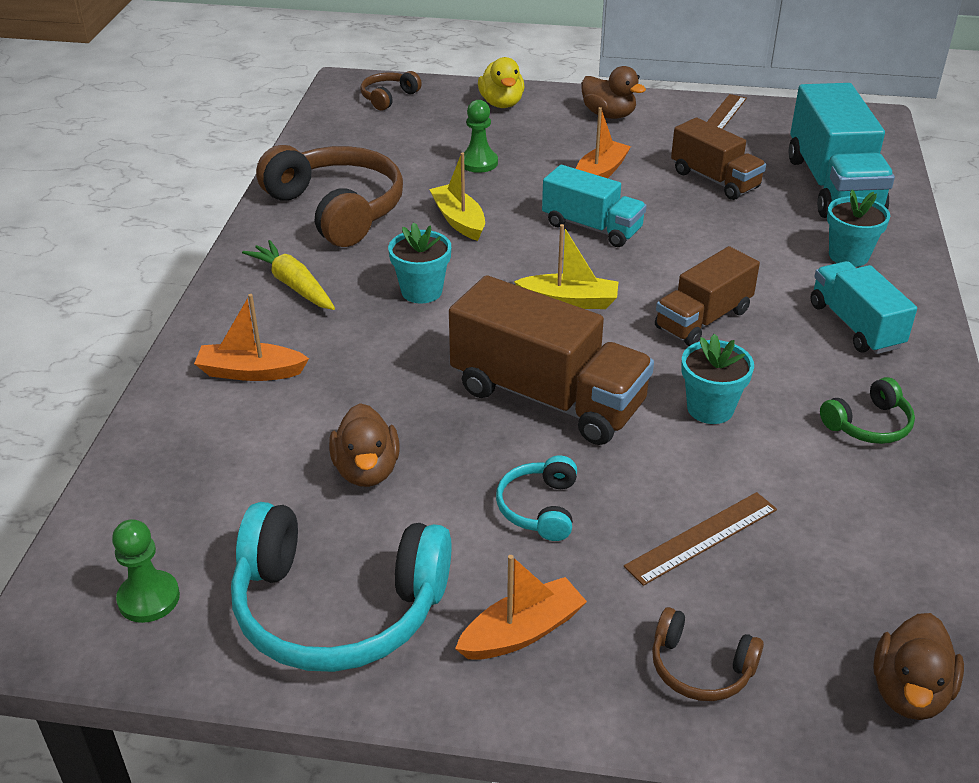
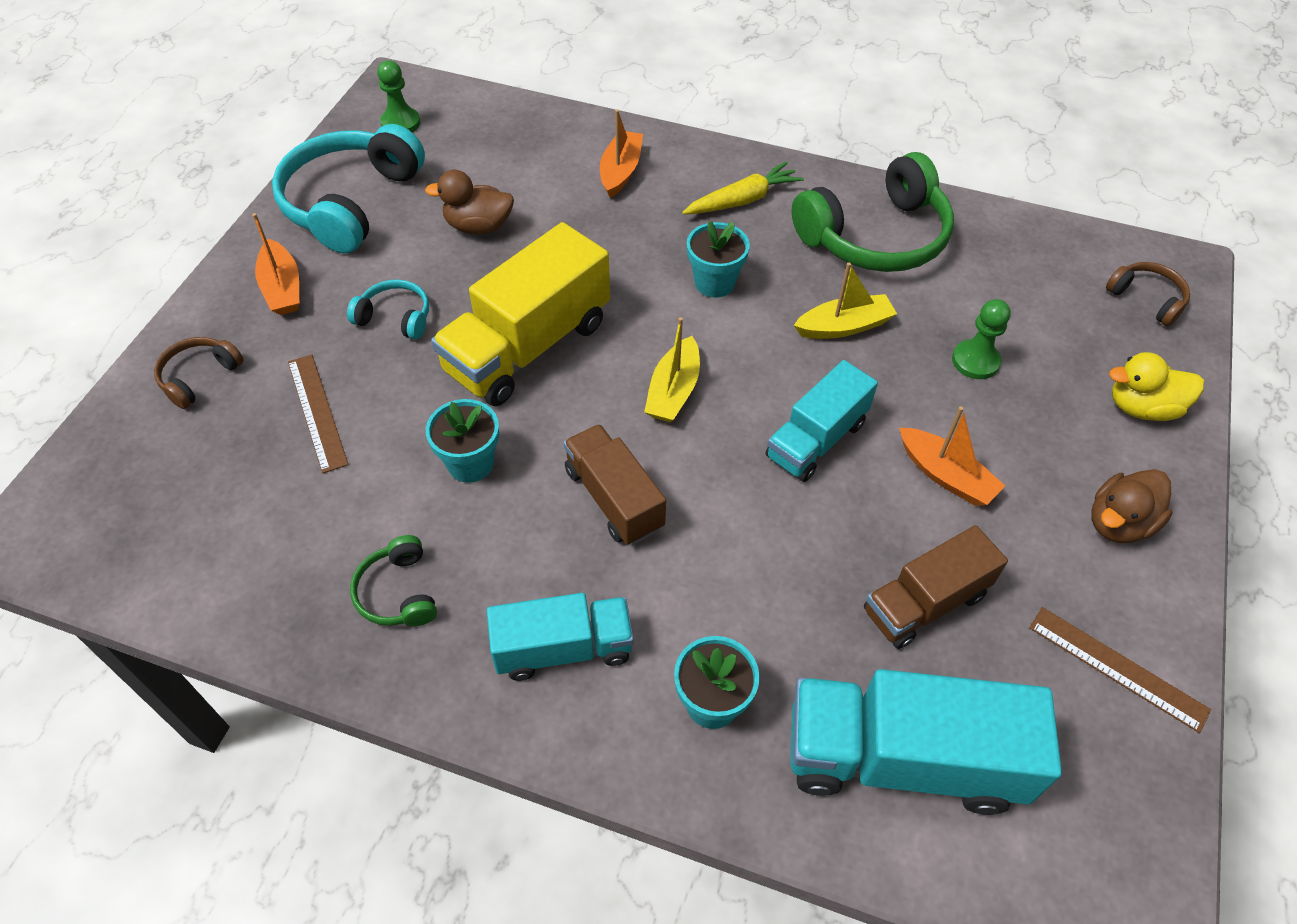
camera: 100 degrees right, 15 degrees up
(336, 209) = (875, 236): brown headphones -> green headphones
(547, 397) = (528, 346): brown truck -> yellow truck
(909, 692) = (106, 497): brown duck -> none

